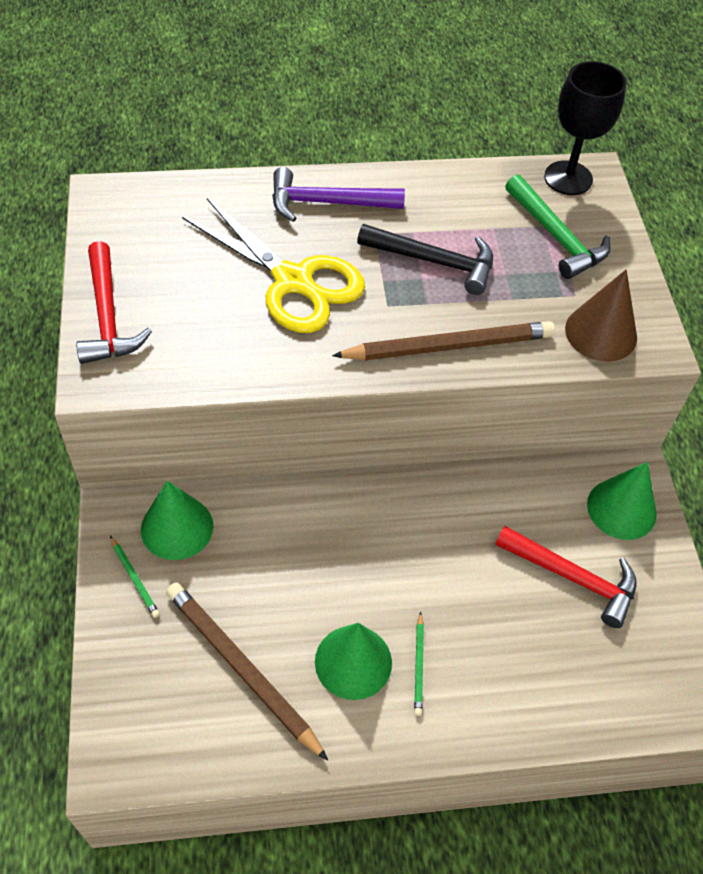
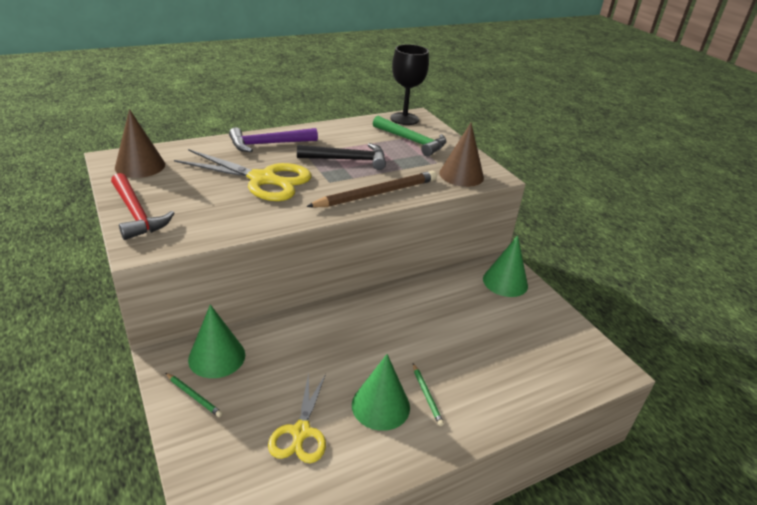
camera: 20 degrees left, 20 degrees down
(135, 218) = (140, 166): none -> brown cone
(242, 669) = (301, 432): brown pencil -> yellow scissors
(572, 578) = (497, 322): red hammer -> none

